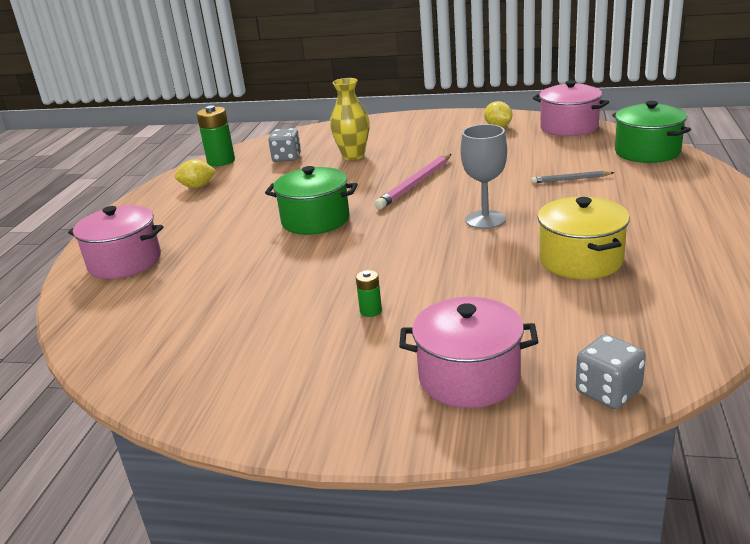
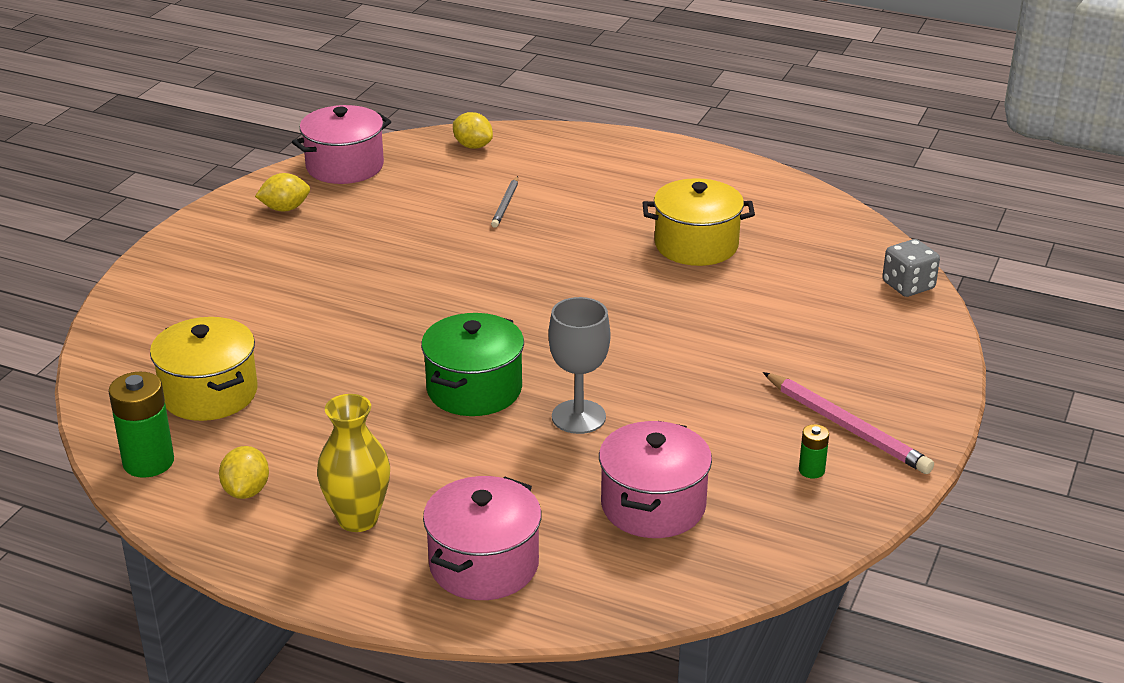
camera: 80 degrees left, 5 degrees up
(287, 158) = (209, 393): grey dice -> yellow pot
(353, 156) = (269, 333): yellow vase -> yellow vase (358, 519)
(371, 311) = (729, 377): green battery -> green battery (811, 470)
(415, 184) = (424, 301): pink pencil -> pink pencil (847, 427)
(469, 377) = (866, 342): pink pot -> pink pot (653, 505)
(485, 220) = (568, 275): grey goblet -> grey goblet (578, 417)
(647, 152) = (473, 146): green pot -> yellow lemon

